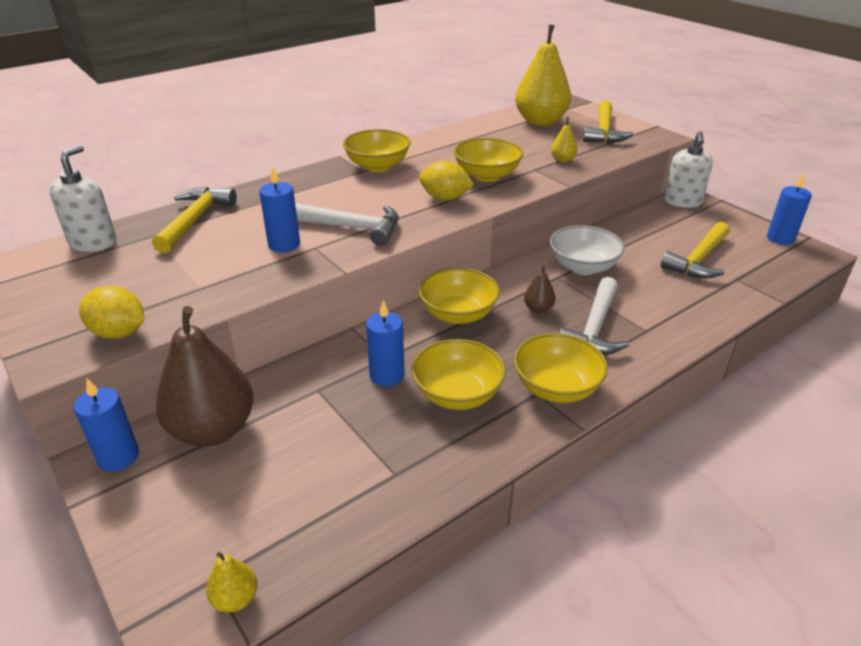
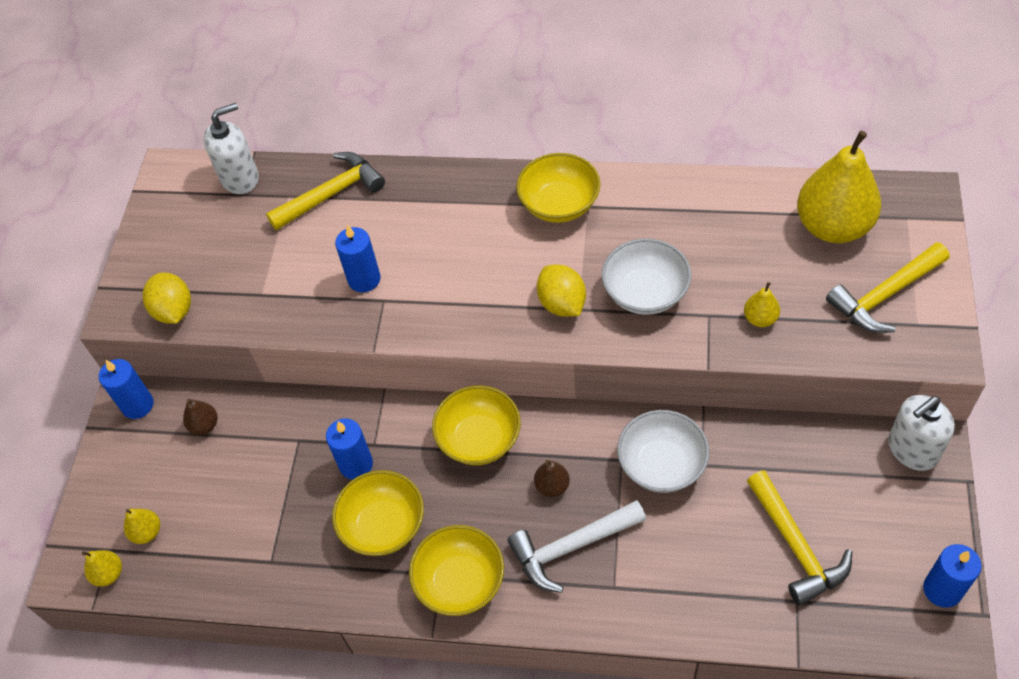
camera: 50 degrees right, 20 degrees up
(213, 430) = (204, 425): brown pear -> brown pear, size x0.43
(242, 537) = (147, 532): none -> yellow pear
(352, 228) = (437, 293): white hammer -> none
(487, 175) = (645, 293): yellow bowl -> white bowl
(698, 259) = (796, 546): yellow hammer -> yellow hammer turned 105 degrees counterclockwise

